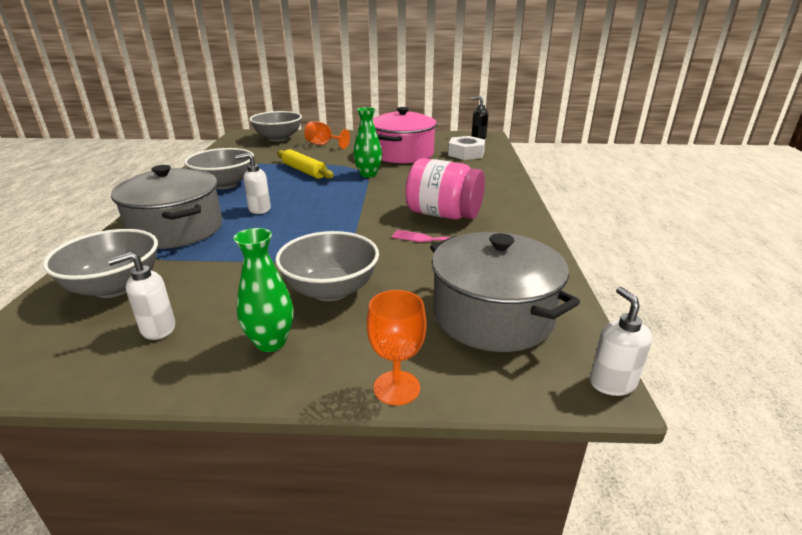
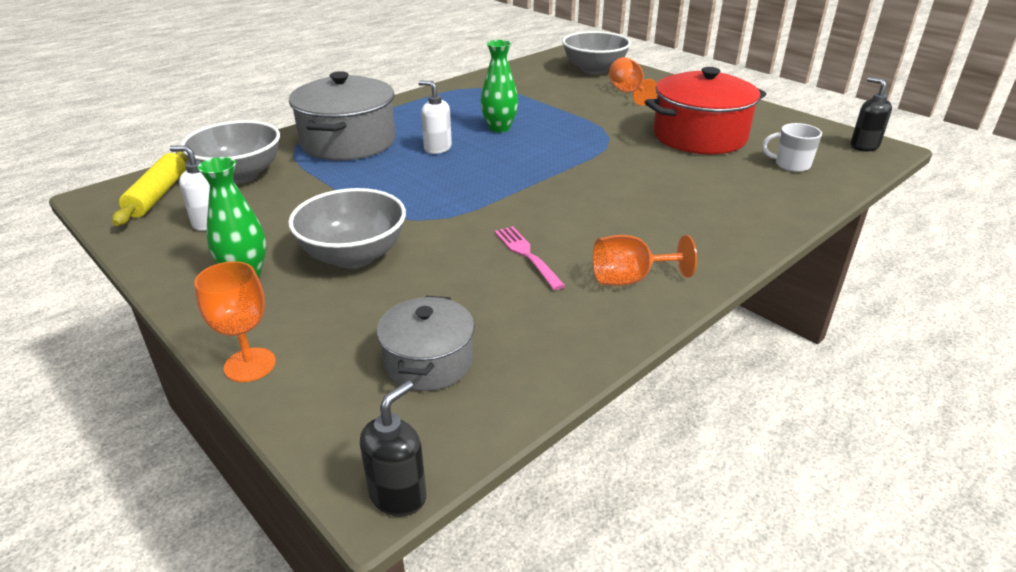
camera: 45 degrees right, 5 degrees up
(224, 184) = (455, 109): grey bowl -> none
(304, 171) = (549, 120): yellow rolling pin -> yellow rolling pin (158, 195)
(368, 174) = (608, 149): green vase -> green vase (499, 128)
(402, 154) = (699, 136): pink pot -> red pot
(443, 215) = (595, 233): pink jar -> none
(466, 153) = (791, 165): white nut -> white mug
(492, 315) = (428, 362): grey pot -> grey pot, size x0.58
(500, 227) = (630, 279): none -> orange goblet
(611, 383) = (398, 495): white soap dispenser -> black soap dispenser

